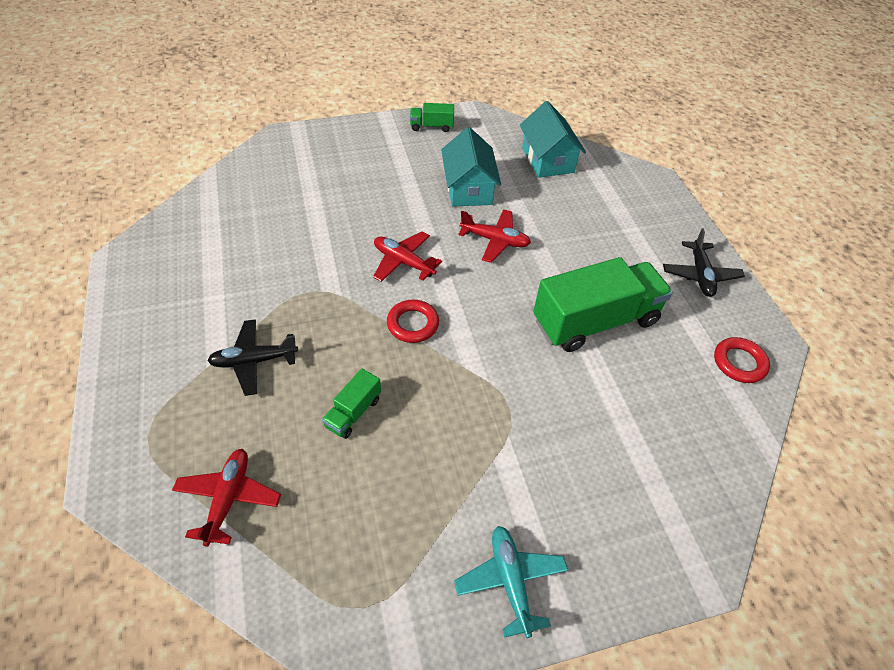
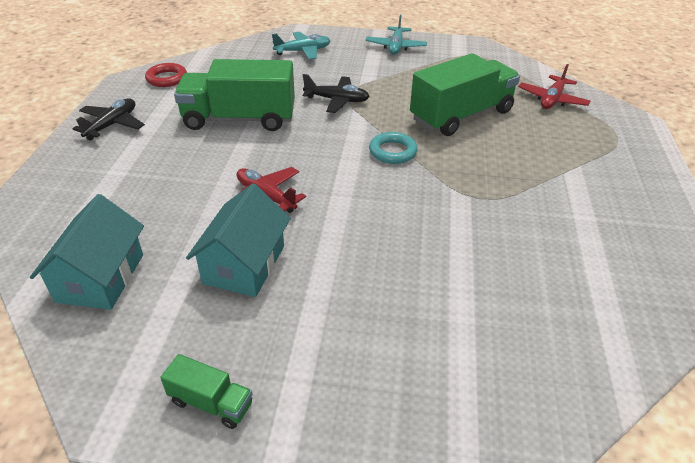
camera: 155 degrees left, 10 degrees down
(254, 361) = (538, 159): black plane -> black plane (337, 100)
(353, 412) = (461, 116): green truck -> green truck, size x2.21
(403, 262) = (376, 200): red plane -> none
(413, 324) = (392, 152): red ring -> turquoise ring
(641, 499) = (303, 51): none -> turquoise plane

